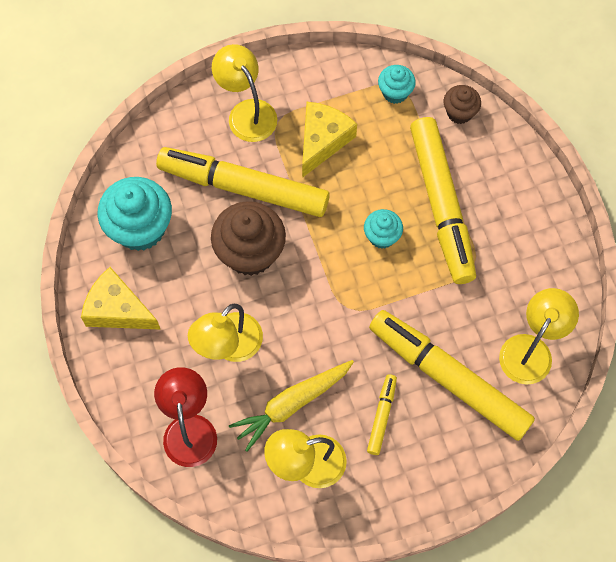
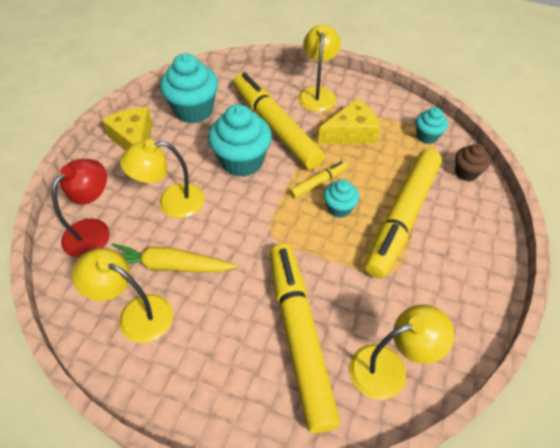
camera: 40 degrees right, 15 degrees down
(250, 252) = (242, 161): brown cupcake -> turquoise cupcake
(381, 416) = (222, 323): yellow marker -> yellow marker (318, 182)

